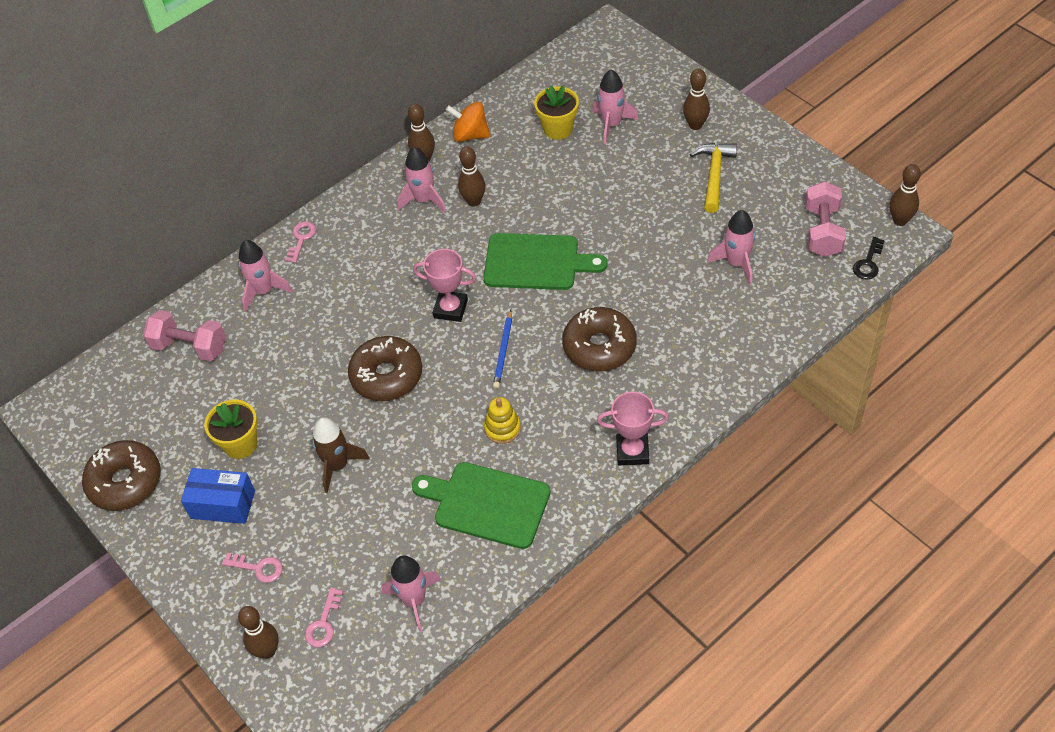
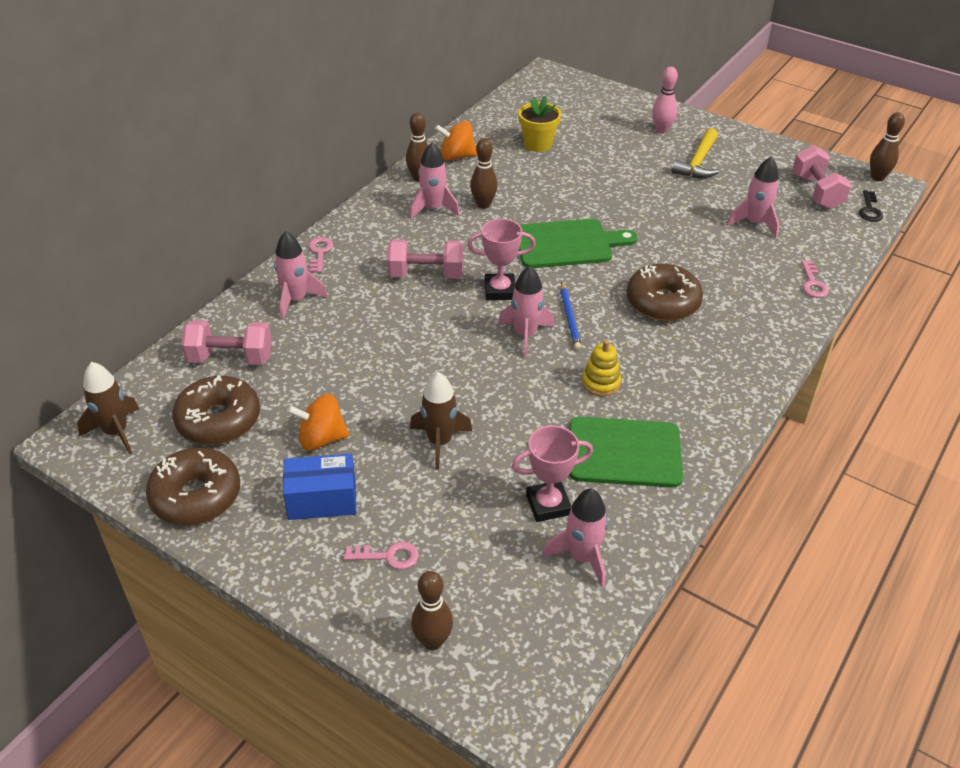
camera: 20 degrees left, 10 degrees down
(78, 407) = (116, 432): none -> brown rocket
(240, 444) = (321, 438): yellow flower pot -> orange spinning top
(323, 623) = (488, 599): pink key -> pink key (812, 283)
(387, 376) = (458, 354): brown donut -> brown donut (219, 420)
(389, 279) = (426, 274): none -> pink dumbbell
(612, 124) = (586, 137): pink rocket -> pink rocket (525, 335)
(632, 451) = (741, 383): pink trophy -> pink trophy (548, 505)
(695, 125) = (661, 130): brown bowling pin -> pink bowling pin
(714, 175) = (698, 162): yellow hammer -> yellow hammer turned 150 degrees counterclockwise

